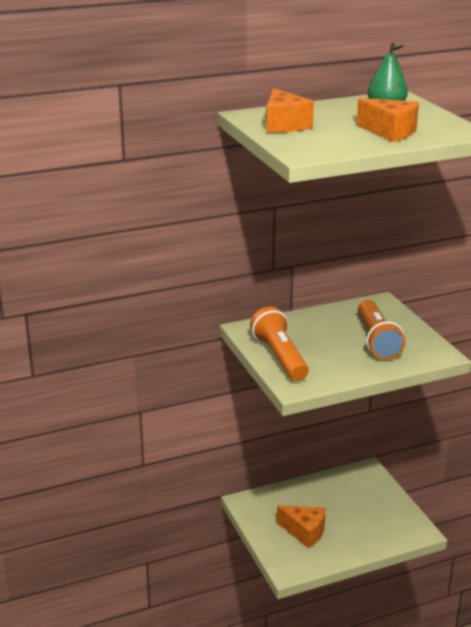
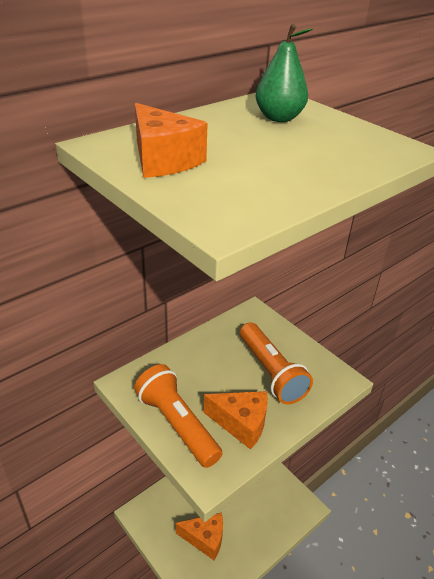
camera: 20 degrees left, 10 degrees up
(390, 132) = (314, 158): orange cheese -> orange cheese (241, 423)

